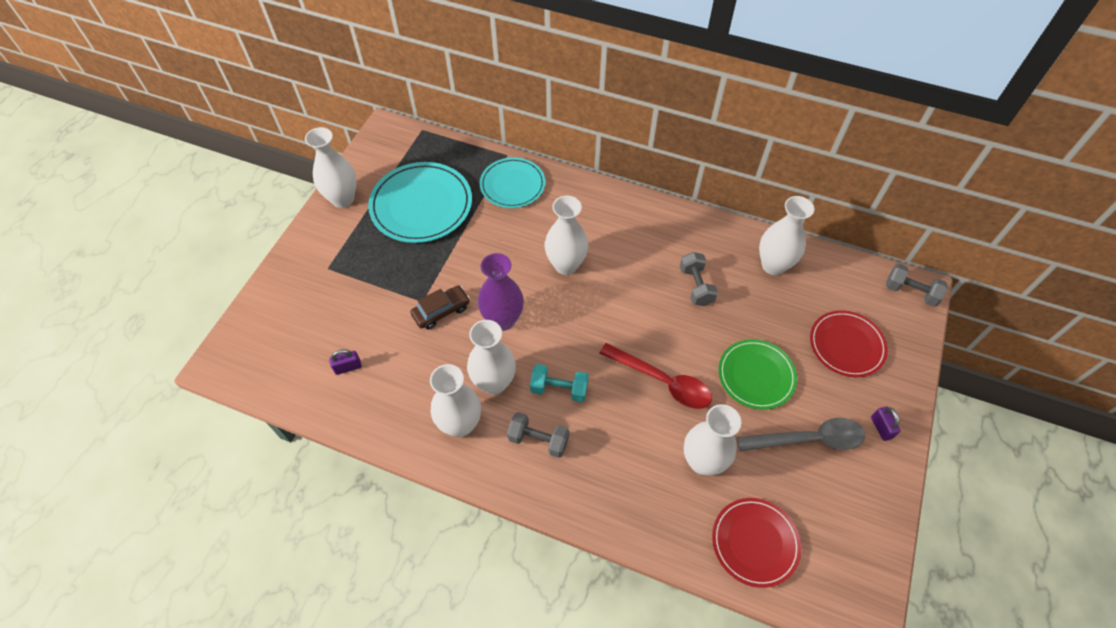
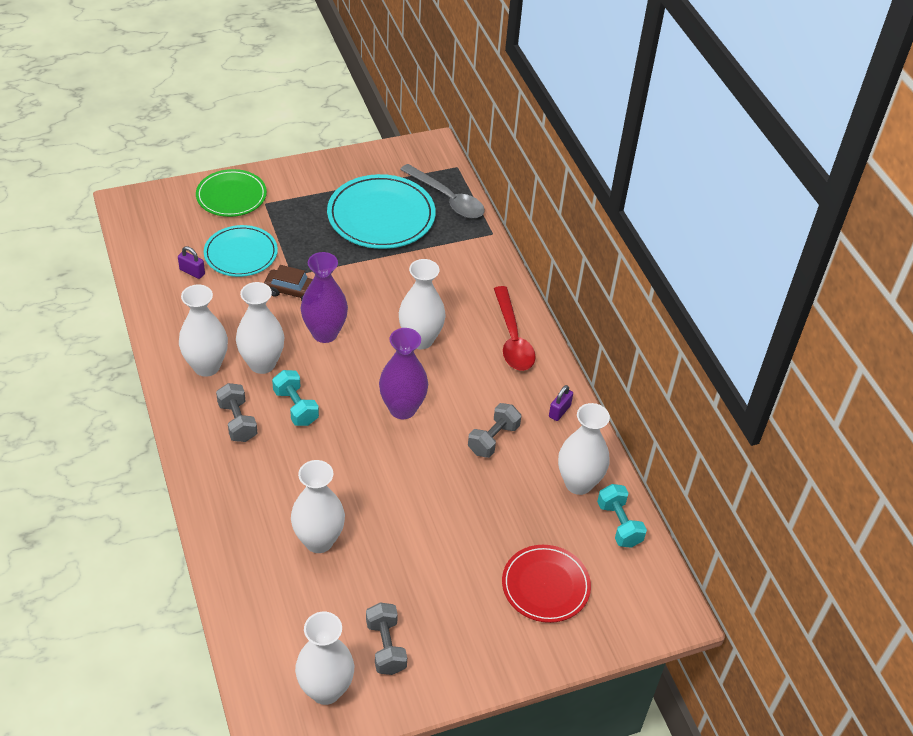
camera: 45 degrees right, 10 degrees down
(343, 199) = (336, 168): white vase -> white vase (325, 690)
(512, 185) = (465, 256): turquoise plate -> turquoise plate (241, 254)
(621, 321) = (402, 409): none -> purple vase
(662, 381) = (370, 470): red spoon -> red spoon (512, 338)
(755, 542) = (275, 618): red plate -> none
(756, 375) = (442, 533): green plate -> green plate (231, 196)
(808, 439) = (413, 606): grey spoon -> grey spoon (447, 199)
(825, 268) = (619, 524): none -> turquoise dumbbell
(881, 428) = (479, 657): purple padlock -> purple padlock (559, 411)
(910, 292) = (665, 608): grey dumbbell -> grey dumbbell (386, 647)

